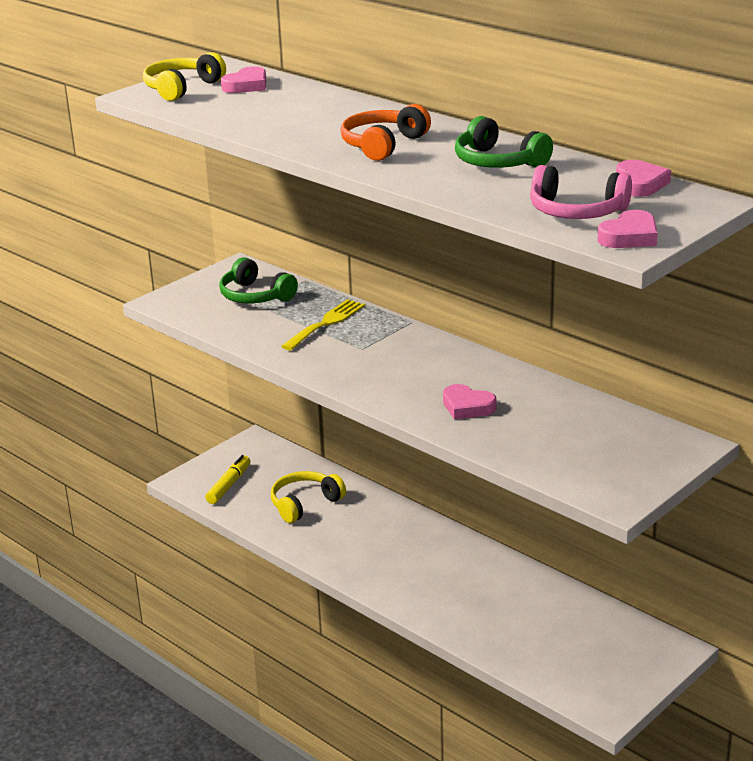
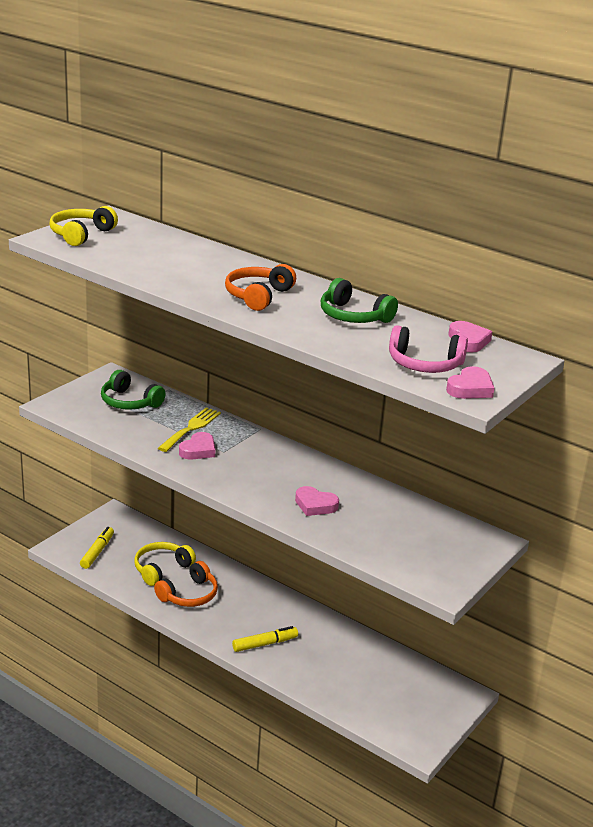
camera: 10 degrees left, 0 degrees up
(247, 85) = (135, 235): pink heart -> pink heart (198, 450)
(335, 533) = (189, 595): none -> orange headphones
(423, 589) = (265, 644): none -> yellow marker

